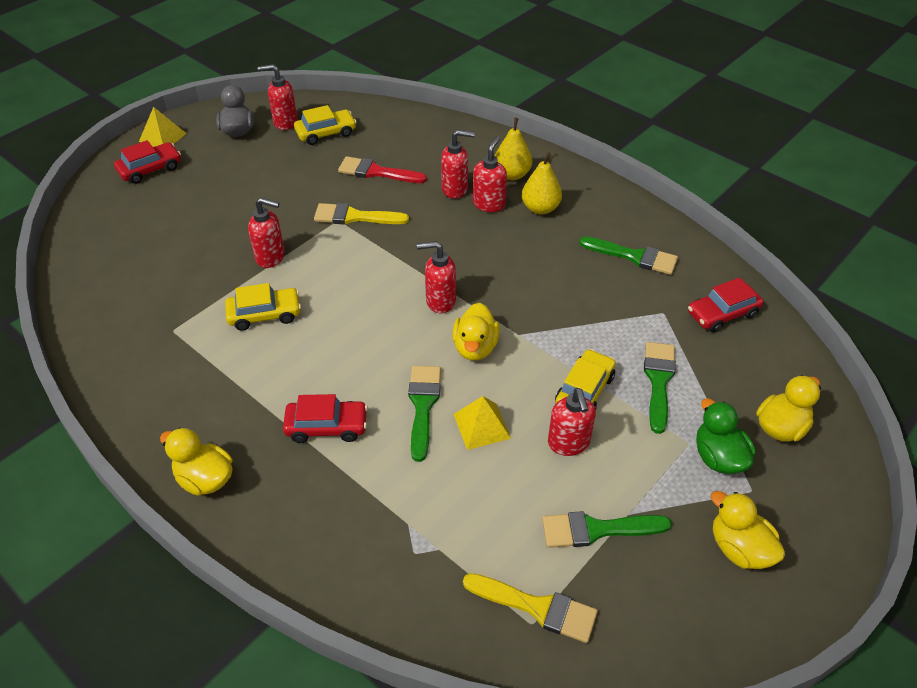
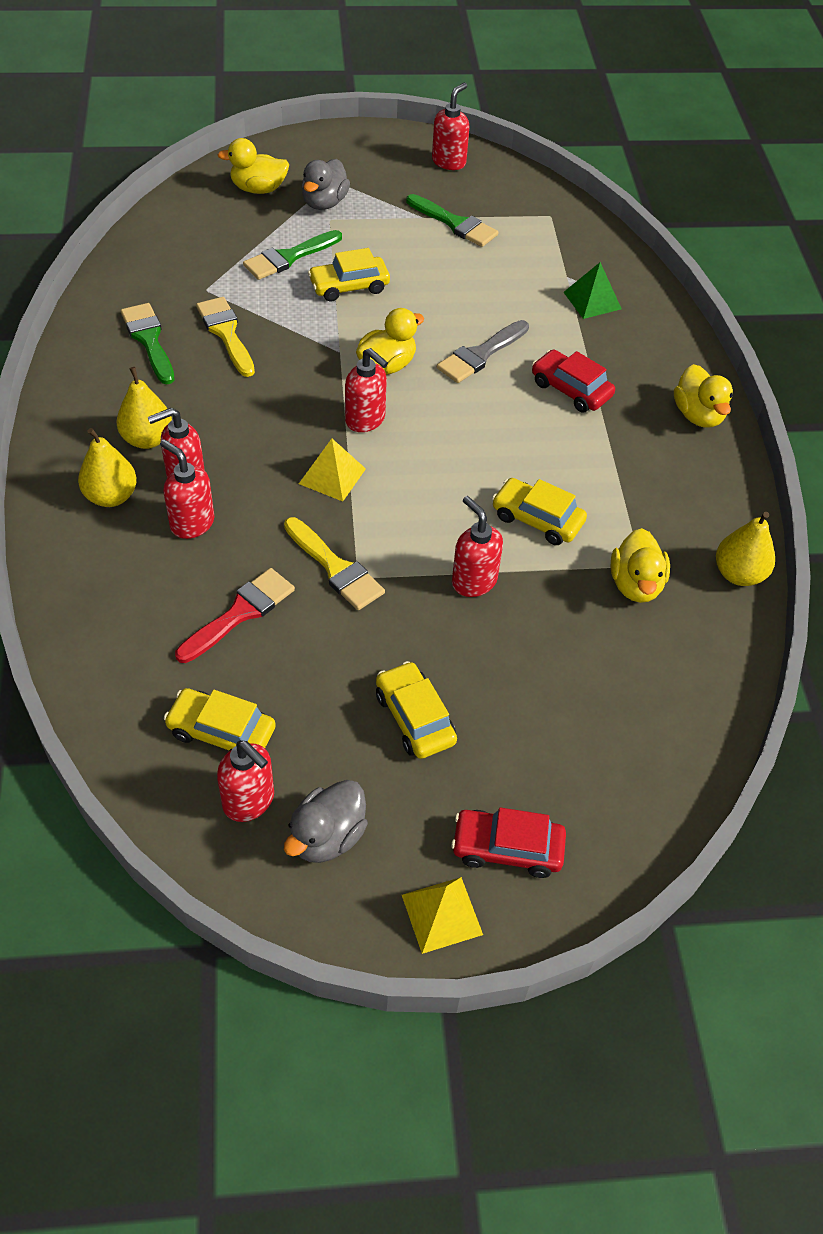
camera: 140 degrees left, 5 degrees up
(98, 367) = (738, 574): none -> yellow pear
(241, 185) = (414, 718): none -> yellow car
(376, 172) = (240, 613): red brush -> red brush turned 105 degrees counterclockwise
(390, 536) = (592, 300): none -> green pyramid
(423, 406) = (480, 355): green brush -> grey brush
(481, 426) = (453, 315): yellow pyramid -> yellow pyramid (332, 476)
(537, 607) = (538, 219): yellow brush -> yellow brush (226, 333)
(568, 443) = (408, 268): red soap dispenser -> red soap dispenser (449, 162)
(718, 457) = (324, 203): green duck -> grey duck
(722, 314) = (166, 260): red car -> none
(739, 548) = (385, 168): yellow duck -> yellow duck (635, 584)

